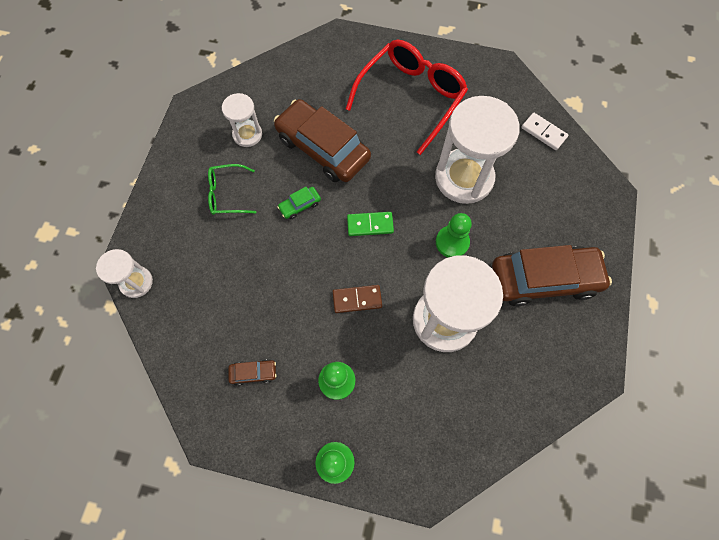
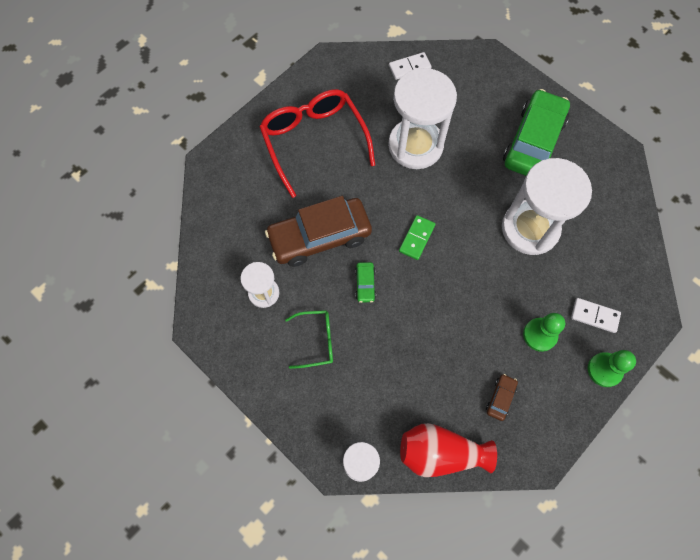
camera: 60 degrees left, 0 degrees up
(176, 343) = (440, 453): none -> red vase
(227, 194) = (316, 340): green glasses -> green glasses turned 120 degrees counterclockwise
(357, 299) = (478, 283): brown domino -> none
(388, 426) = (594, 316): none -> white domino
(452, 242) = (467, 186): green pawn -> none
(544, 279) = (533, 142): brown car -> green car

